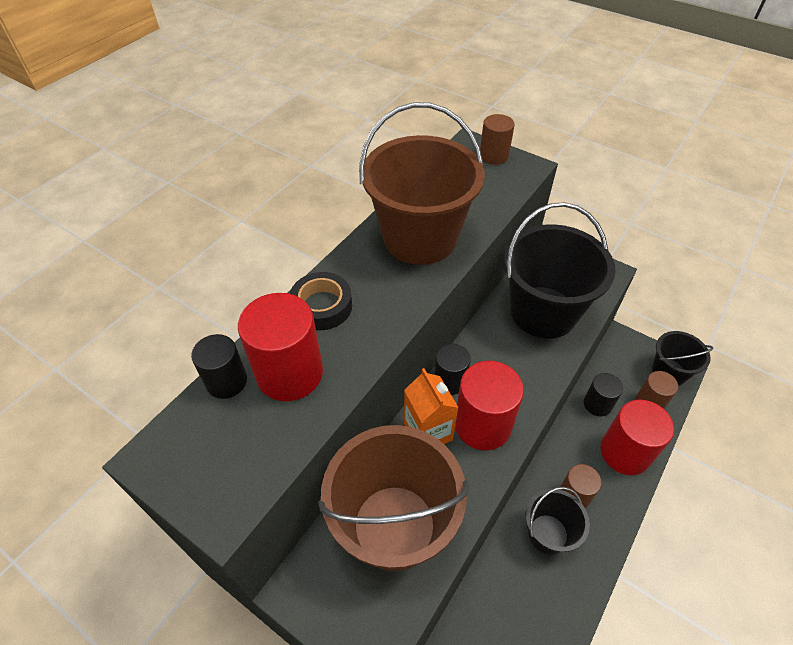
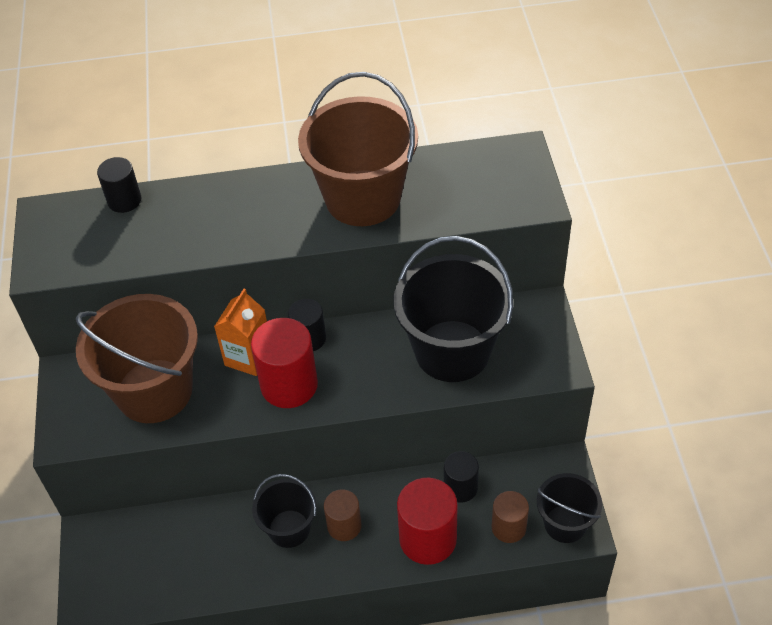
camera: 50 degrees right, 0 degrees up
(289, 373) = (161, 223): red cylinder -> none
(322, 306) = (233, 196): black tape -> none
(493, 156) = (525, 174): brown cylinder -> none

